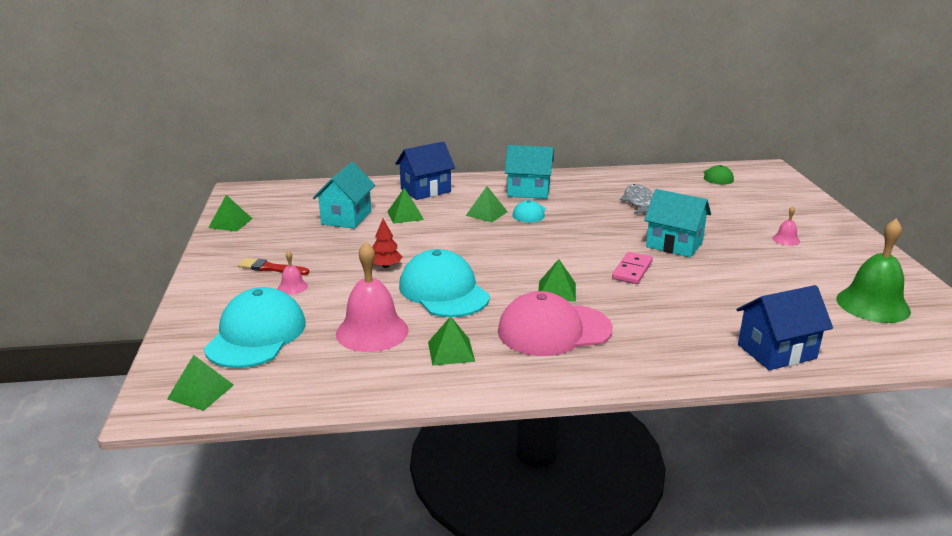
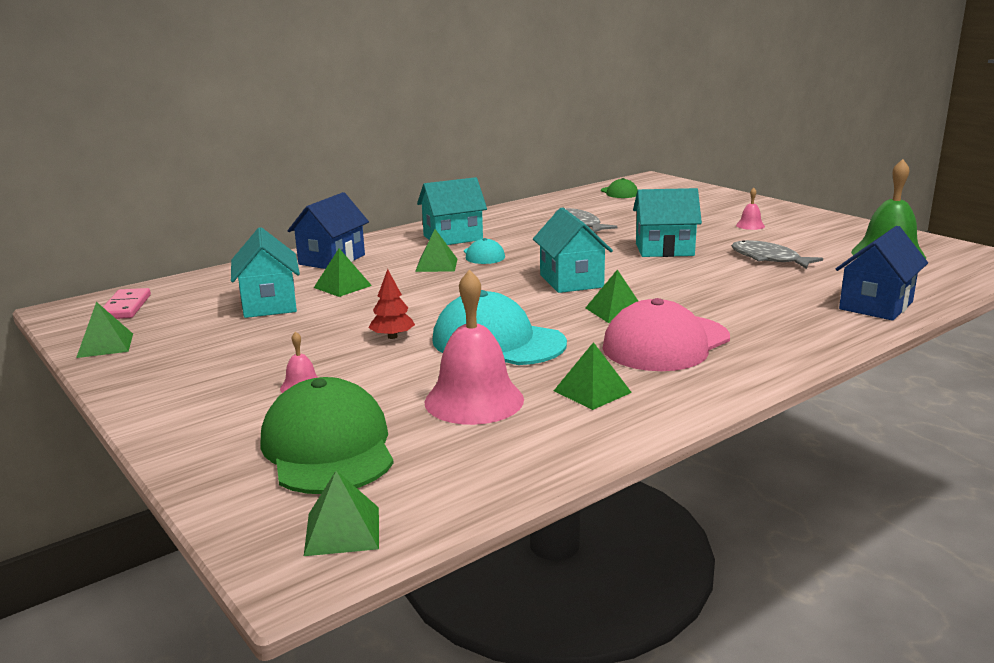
camera: 30 degrees left, 5 degrees down
(256, 335) = (328, 447): turquoise cap -> green cap
(271, 268) = (241, 376): red brush -> none
(561, 254) = (571, 281): none -> turquoise house
(632, 270) = (659, 277): pink domino -> pink domino (125, 307)
(750, 278) = (768, 259): none -> grey fish

